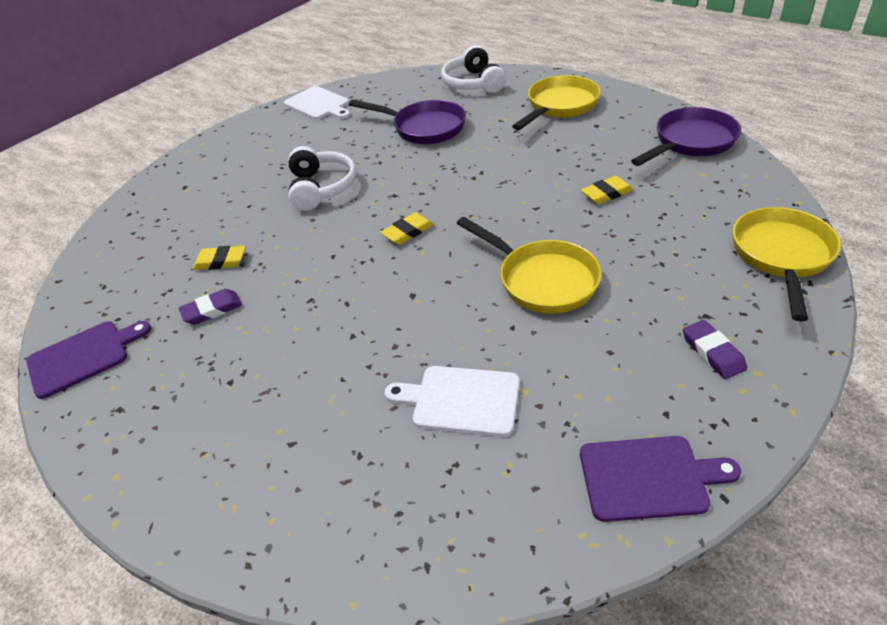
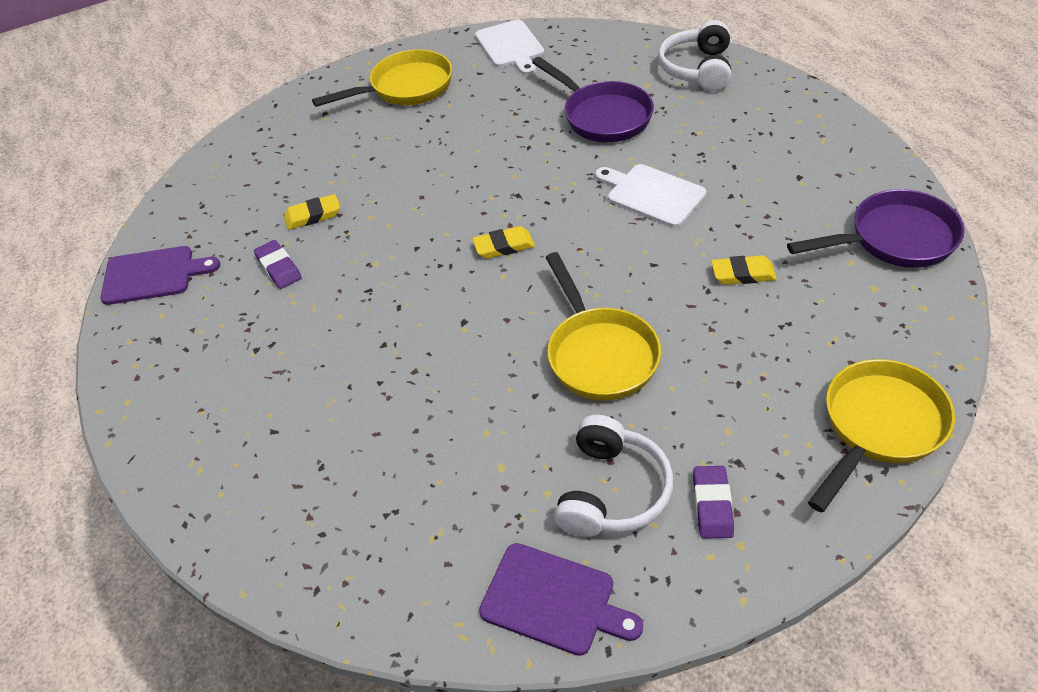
camera: 25 degrees right, 5 degrees up
(212, 310) = (278, 267): purple eraser -> purple eraser turned 60 degrees clockwise
(220, 261) = (313, 215): yellow eraser -> yellow eraser turned 45 degrees counterclockwise
(321, 188) = (451, 160): white headphones -> white headphones (612, 491)
(460, 400) = (438, 451): white cutting board -> white cutting board (652, 194)
(560, 106) = (775, 135): yellow pan -> yellow pan (405, 88)

